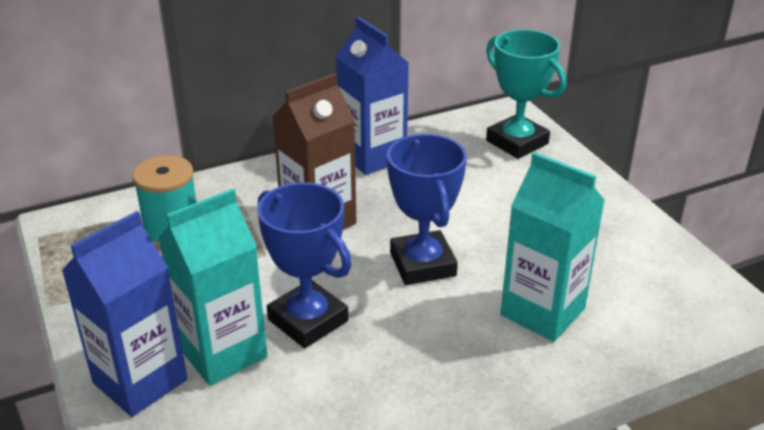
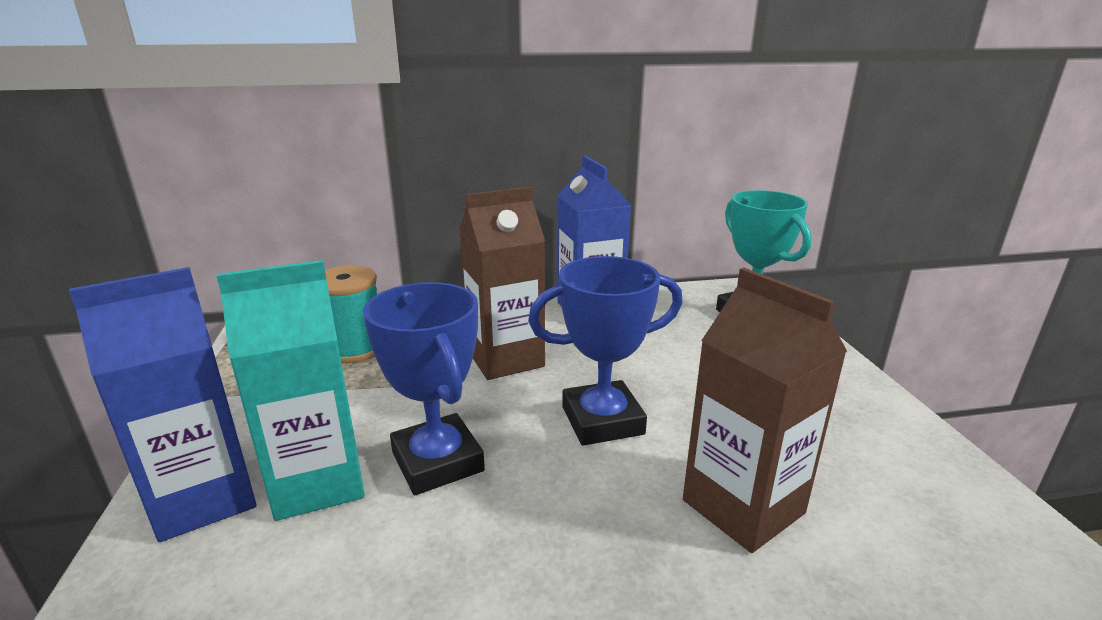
camera: 15 degrees right, 10 degrees down
(422, 264) = (602, 420): blue trophy -> blue trophy turned 75 degrees clockwise
(542, 312) = (743, 506): turquoise carton -> brown carton

